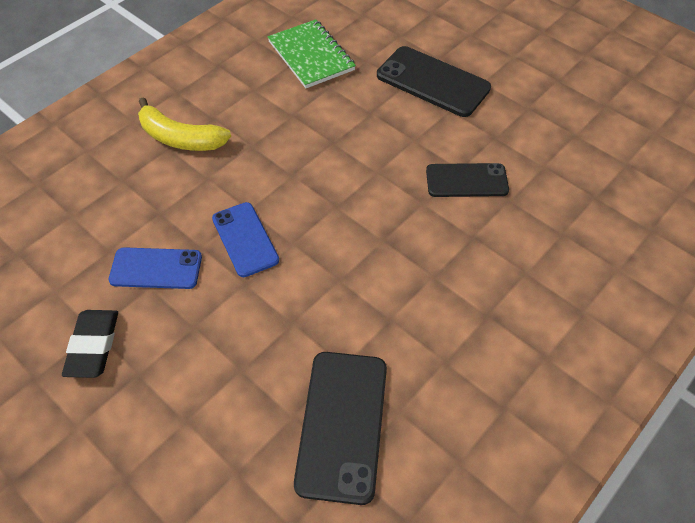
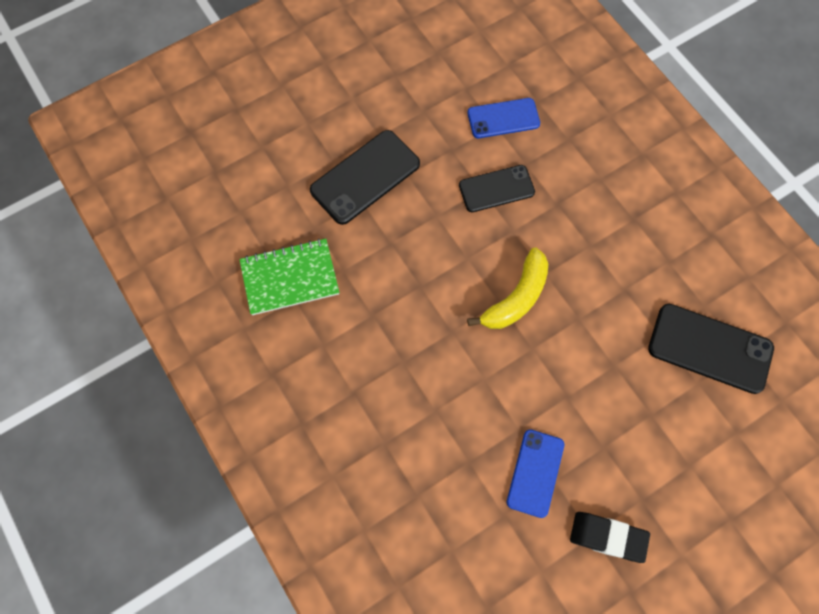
camera: 75 degrees left, 15 degrees up
(180, 138) = (373, 430): yellow banana -> yellow banana (516, 298)
(245, 239) = (519, 388): blue phone -> blue phone (503, 118)
(466, 181) = (496, 189): black phone -> black phone turned 60 degrees clockwise

